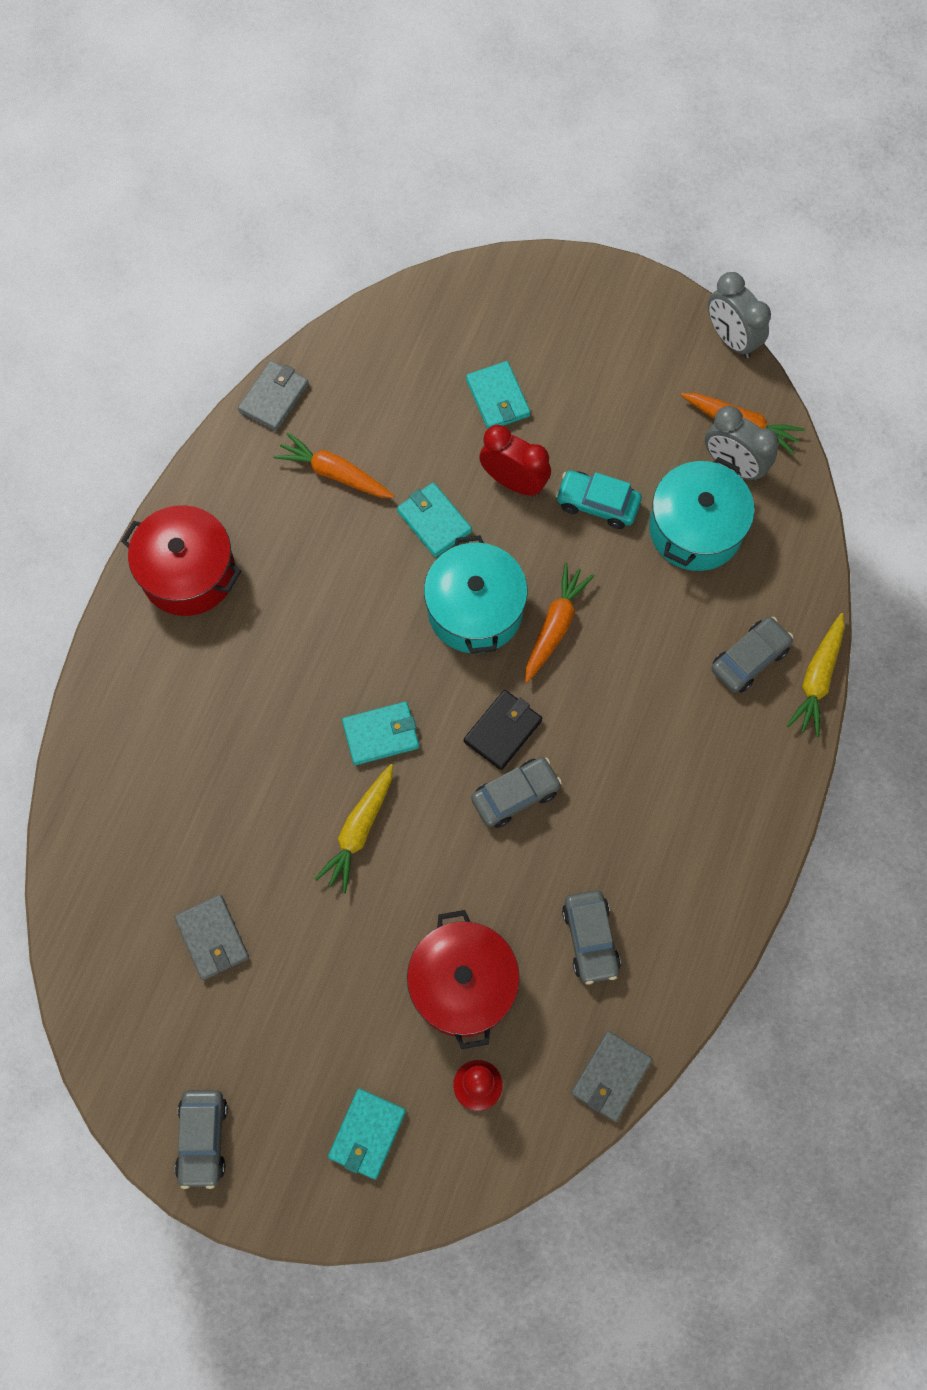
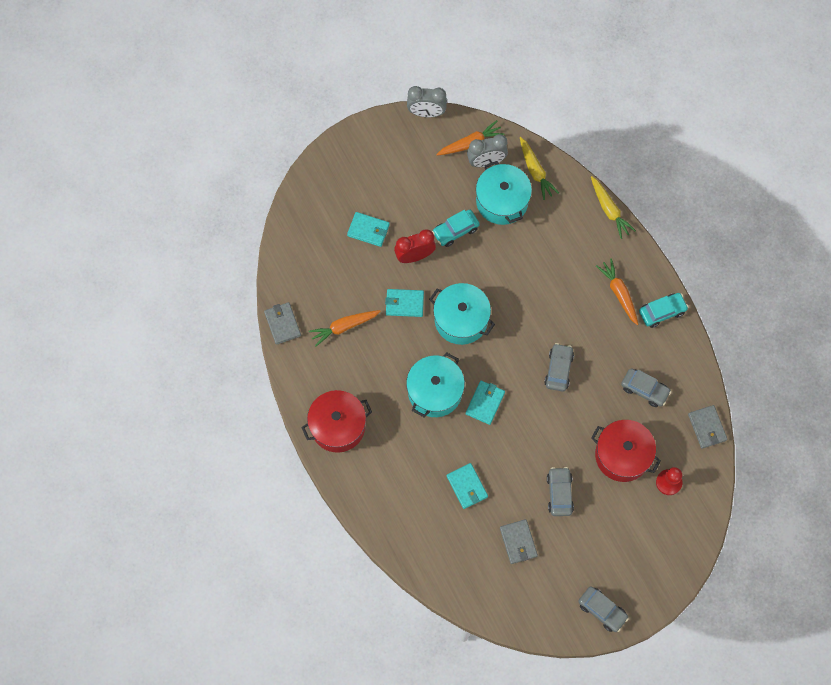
camera: 50 degrees left, 0 degrees up
(212, 938) = (518, 542): grey wallet -> grey wallet turned 60 degrees clockwise
(341, 656) = (435, 391): none -> turquoise pot
(358, 831) = (521, 445): yellow carrot -> yellow carrot (535, 171)
(367, 1134) = (653, 542): turquoise wallet -> turquoise wallet (467, 486)
(503, 731) = (526, 352): black wallet -> none
(555, 625) = (496, 293): orange carrot -> orange carrot (619, 293)
(731, 871) = (662, 312): none -> turquoise car
(749, 659) = (578, 229): grey car -> grey car (559, 493)

